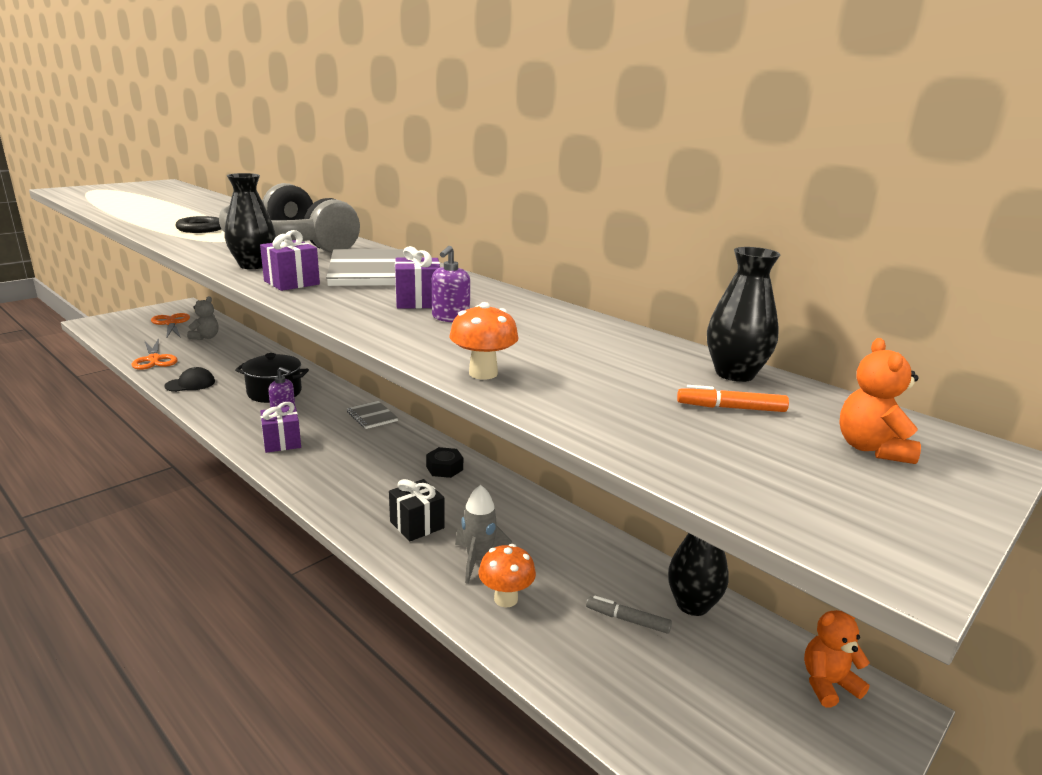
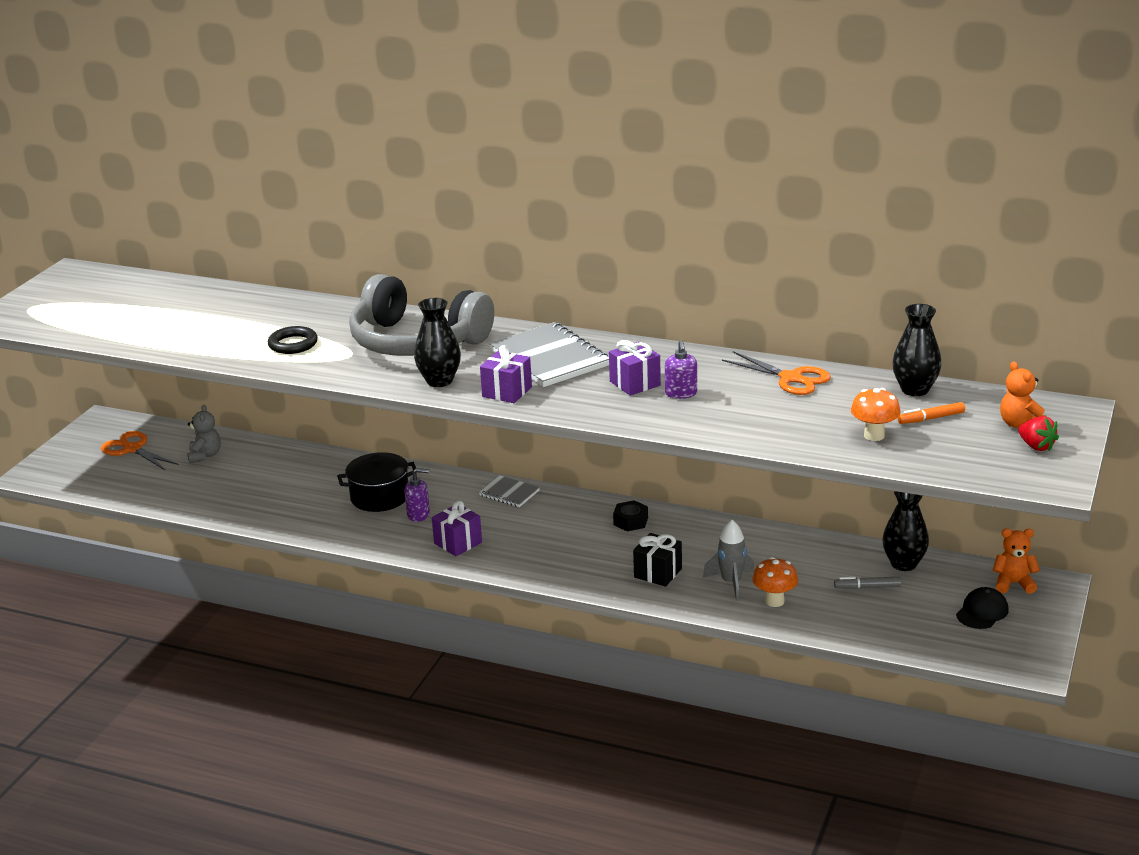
camera: 20 degrees left, 5 degrees up
(154, 359) = (192, 499): orange scissors -> orange scissors (791, 378)
(190, 384) = (278, 514): black cap -> black cap (982, 612)
(483, 373) = (764, 437): orange mushroom -> orange mushroom (874, 435)
(827, 684) = (1013, 583): orange teddy bear -> orange teddy bear turned 45 degrees clockwise
(885, 486) = (1036, 446): none -> red strawberry

